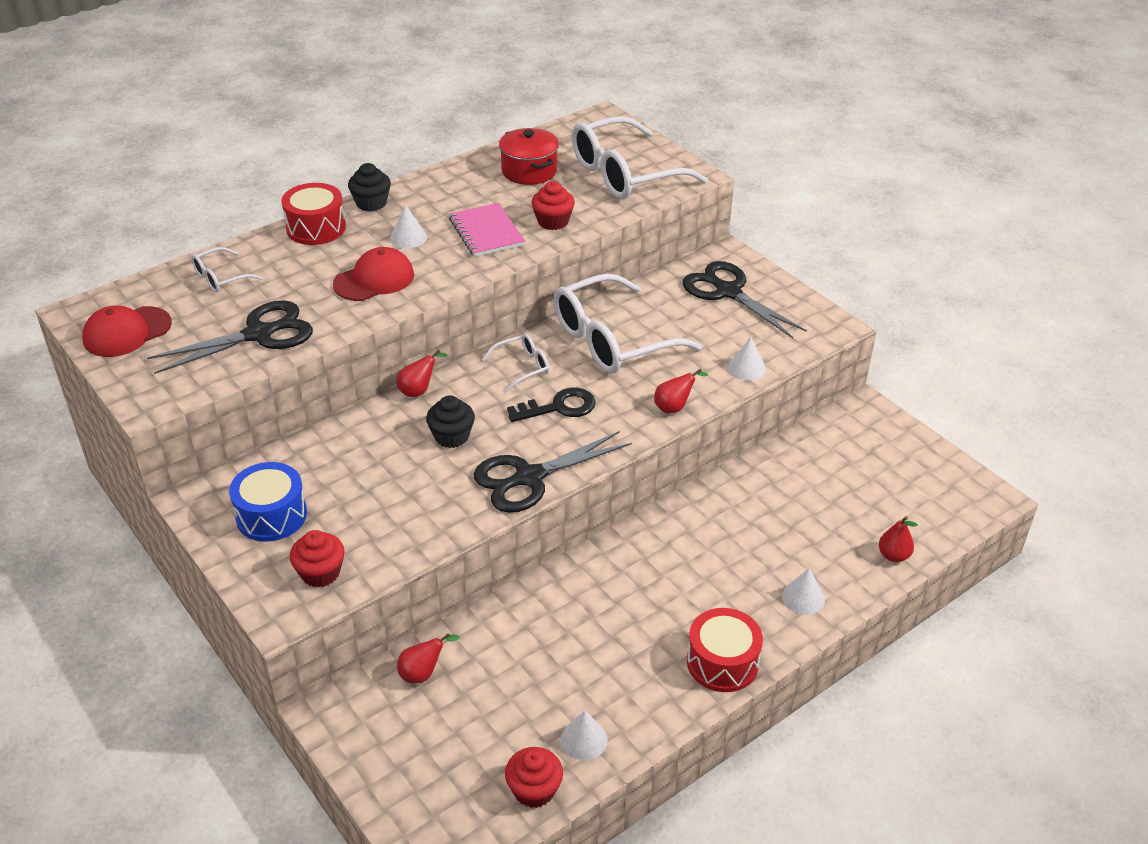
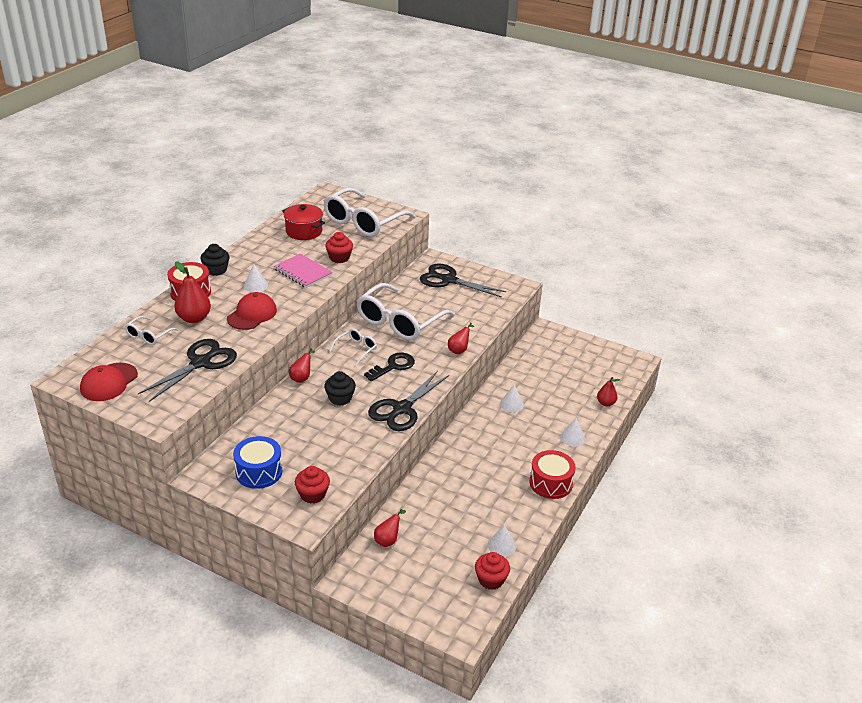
camera: 25 degrees left, 5 degrees down
(294, 267) = (194, 318): none -> red pear
(747, 368) = (485, 319): white cone -> white cone (512, 404)

